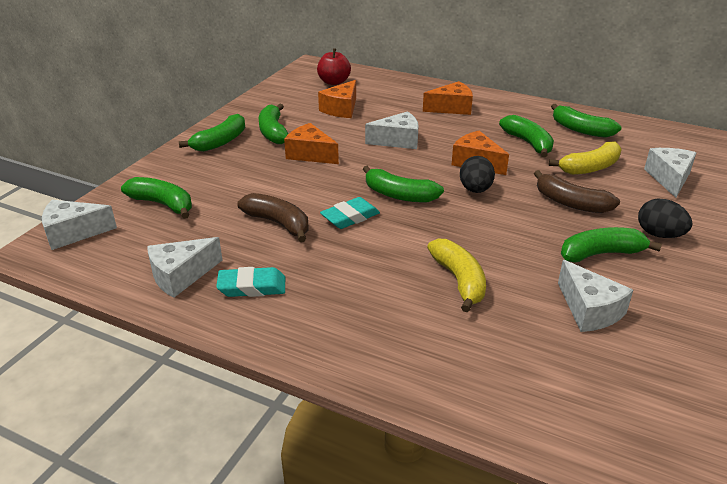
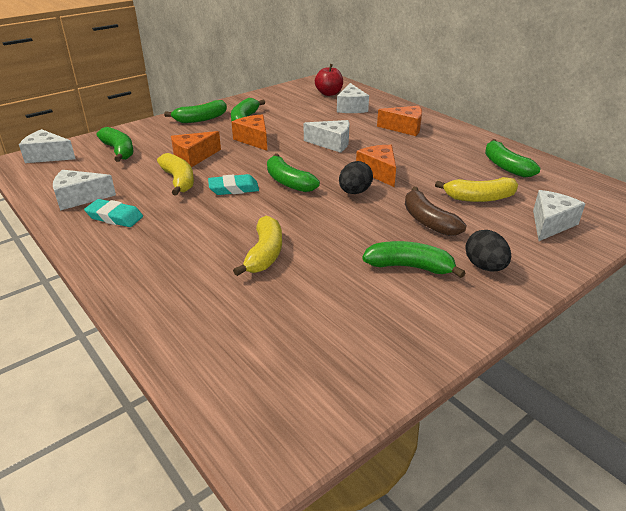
camera: 25 degrees right, 0 degrees up
(278, 223) = (179, 181): brown banana -> yellow banana
(341, 109) = (313, 113): orange cheese -> orange cheese (193, 157)
(528, 143) = (442, 167): green banana -> none
(589, 310) = (347, 307): white cheese -> white cheese (351, 108)

